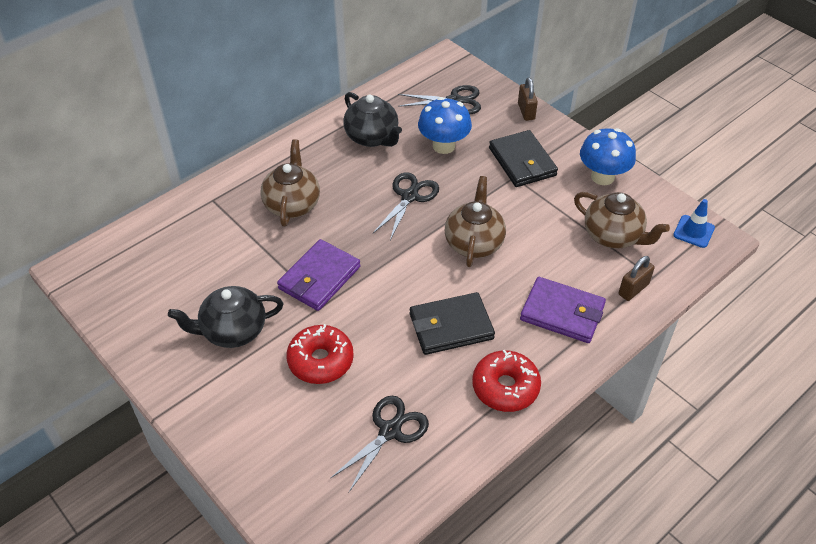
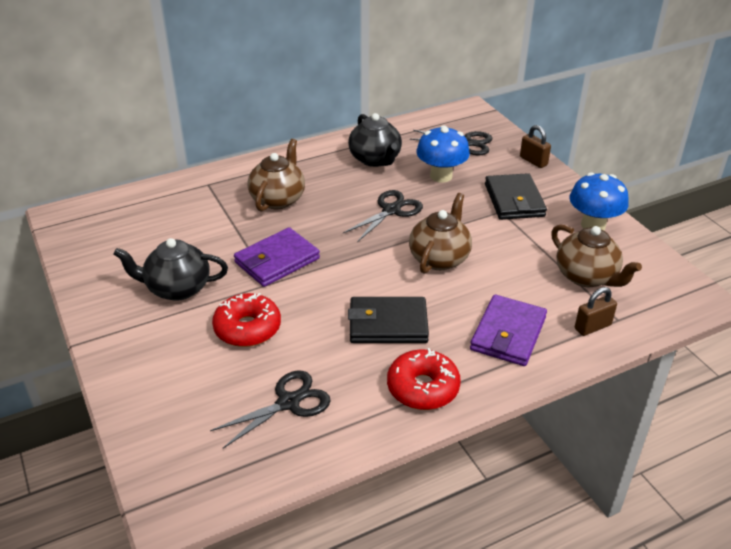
camera: 15 degrees right, 10 degrees down
(526, 111) = (533, 161): brown padlock -> brown padlock turned 45 degrees counterclockwise
(562, 313) = (508, 333): purple wallet -> purple wallet turned 75 degrees clockwise
(693, 231) = (676, 287): blue traffic cone -> none

